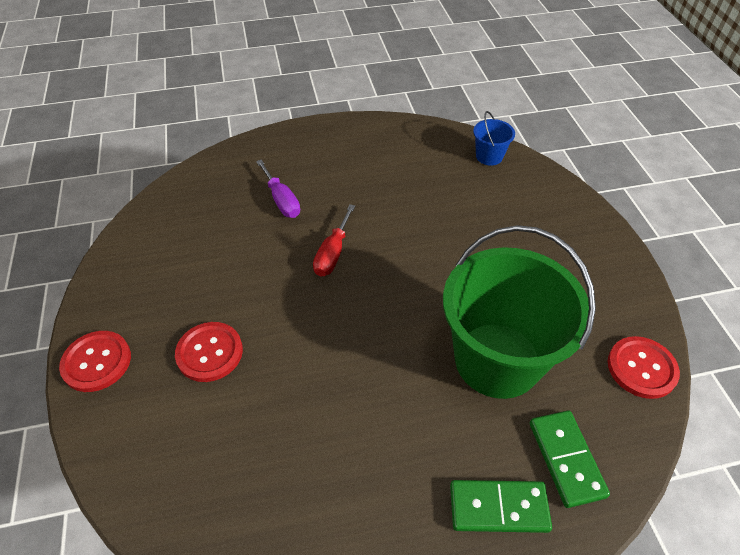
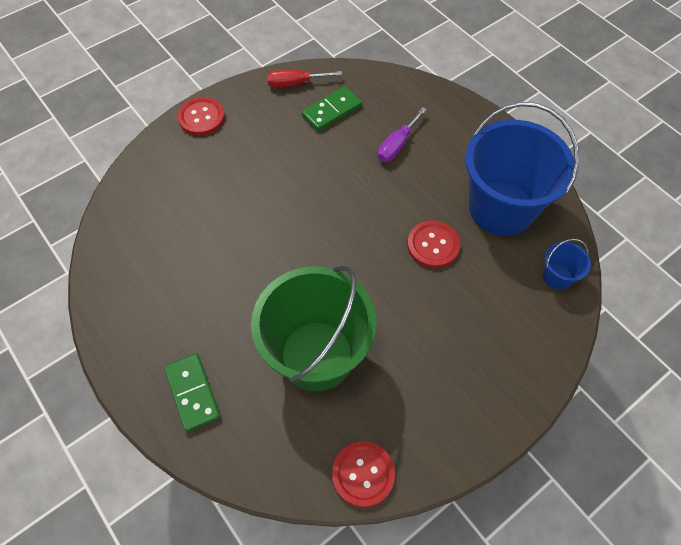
camera: 65 degrees right, 10 degrees up
(209, 353) = (235, 171): red button -> red button (433, 245)
(333, 253) = (361, 203): red screwdriver -> red screwdriver (295, 83)
(401, 160) = (501, 208): none -> blue bucket
(566, 459) = (249, 430): green domino -> green domino (332, 111)

